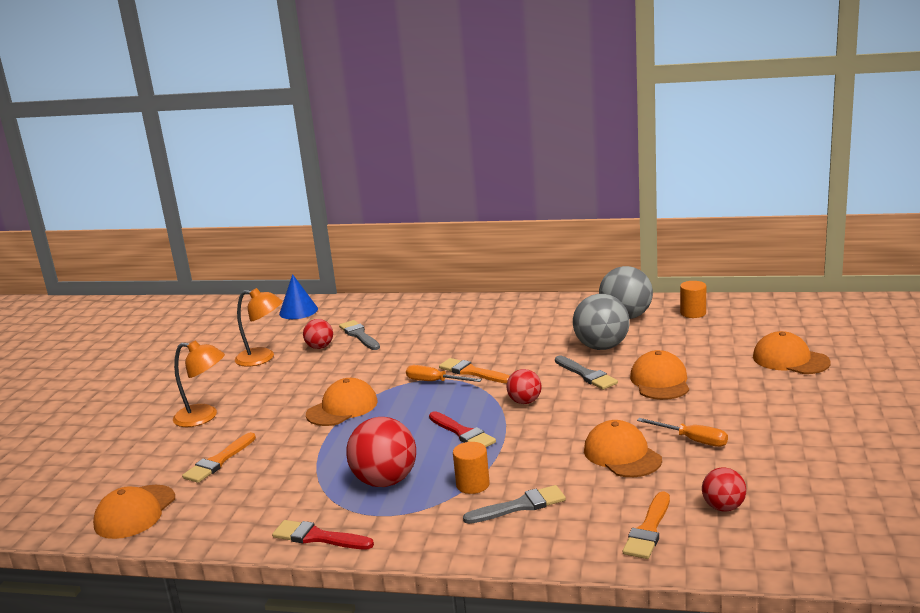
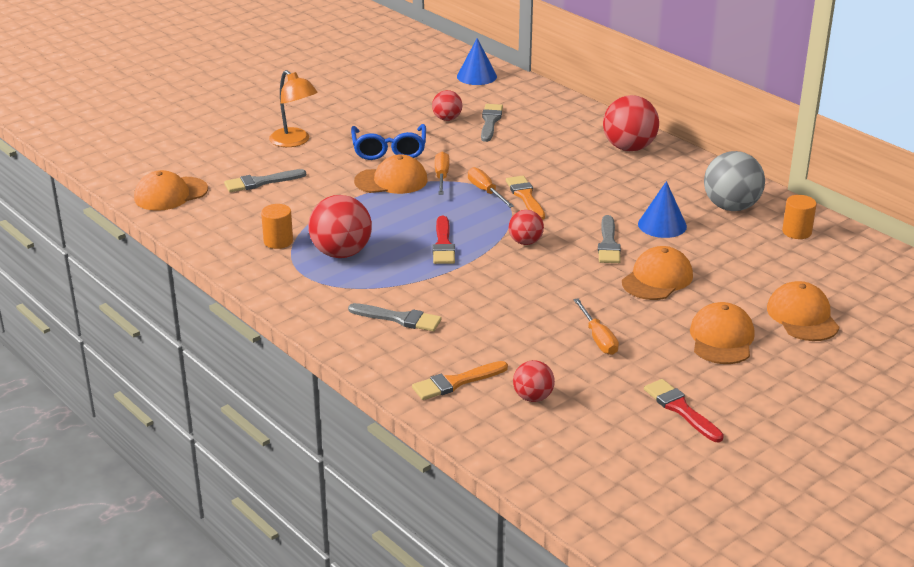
camera: 35 degrees right, 10 degrees up
(218, 461) = (261, 182): orange brush -> grey brush
(263, 358) = (394, 109): orange lamp -> none
(304, 387) = (389, 150): none -> blue glasses
(318, 537) = (249, 270): red brush -> red brush (681, 409)
(381, 387) = (441, 176): none -> orange screwdriver
(472, 484) = (392, 286): orange cylinder -> orange cylinder (278, 241)
(494, 310) = (629, 148): none -> red ball
(601, 347) = (662, 225): grey ball -> blue cone
(622, 455) = (527, 321): orange cap -> orange cap (722, 338)

